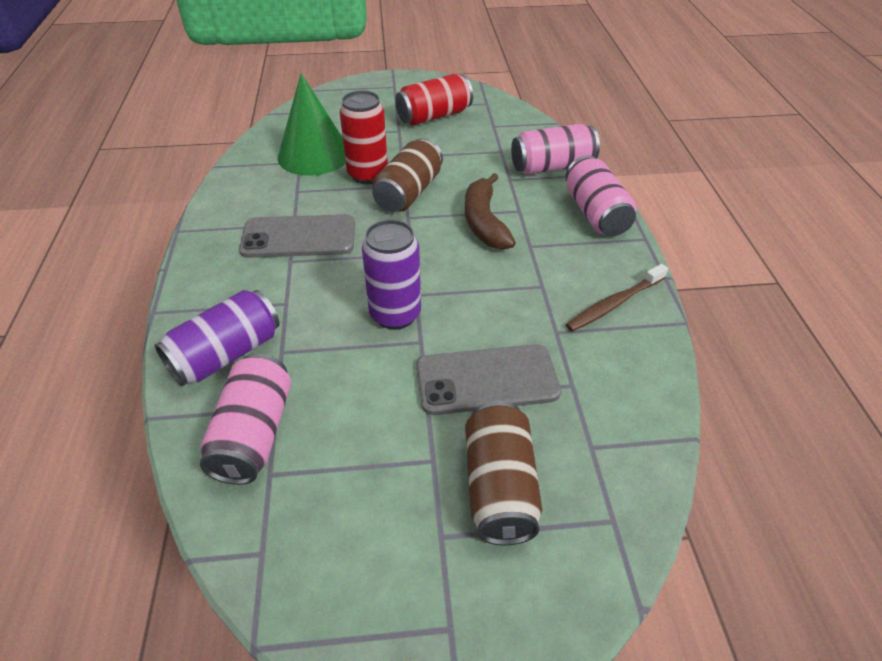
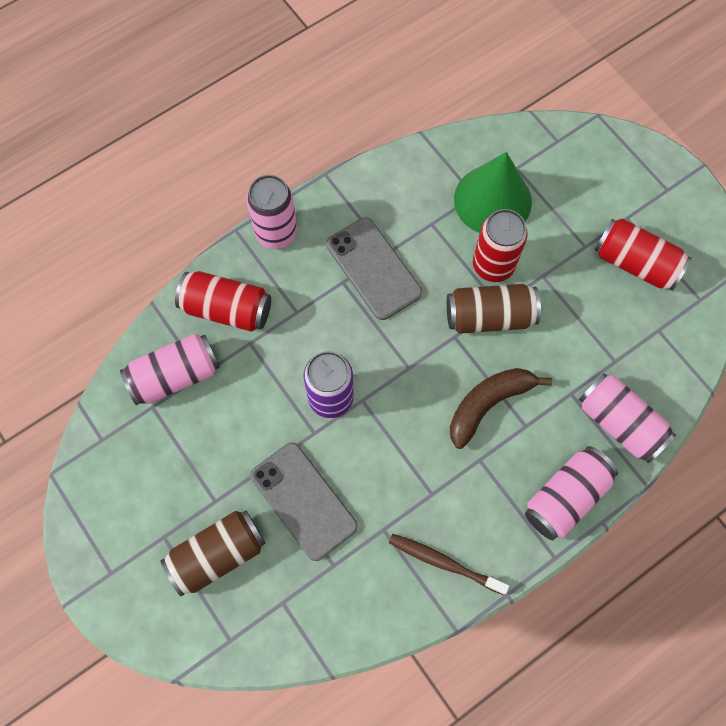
camera: 60 degrees right, 25 degrees up
(192, 284) = (276, 233): none -> pink can
(226, 354) = (227, 309): purple can -> red can

